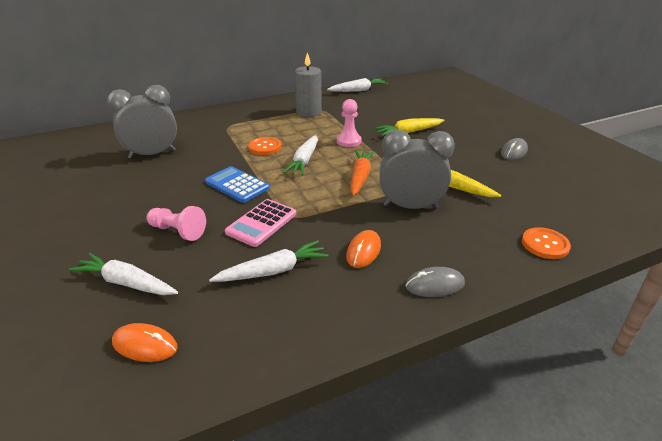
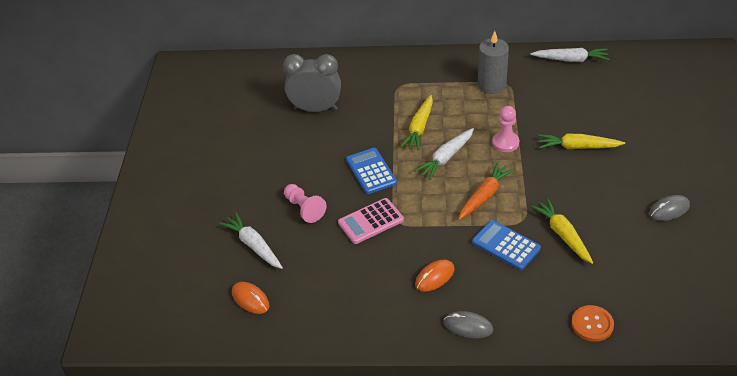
camera: 30 degrees right, 10 degrees up
(265, 147) = (419, 128): orange button -> yellow carrot
(273, 271) = (357, 271): white carrot -> none
(410, 207) = (506, 245): grey clock -> blue calculator

